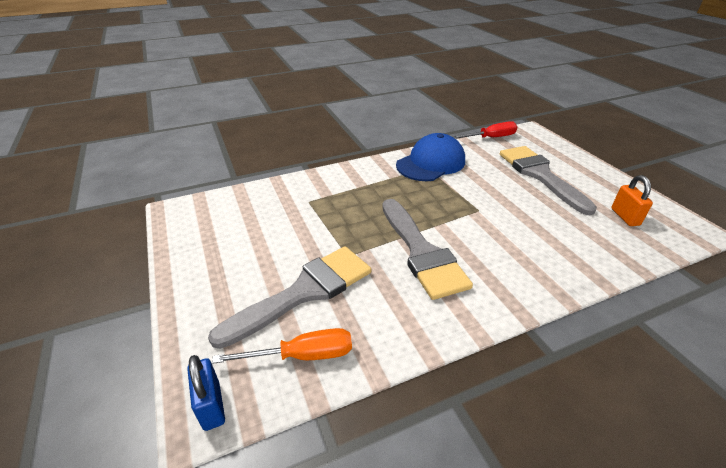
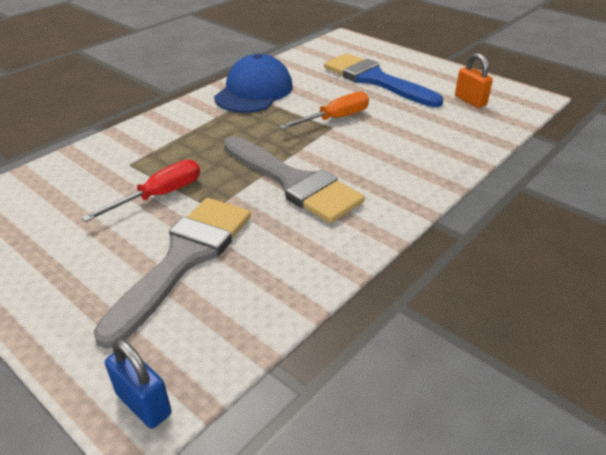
camera: 25 degrees left, 0 degrees up
(302, 355) = (221, 319): orange screwdriver -> orange screwdriver (335, 118)
(490, 138) = (305, 52): red screwdriver -> red screwdriver (159, 195)
(540, 175) = (375, 80): grey brush -> blue brush

